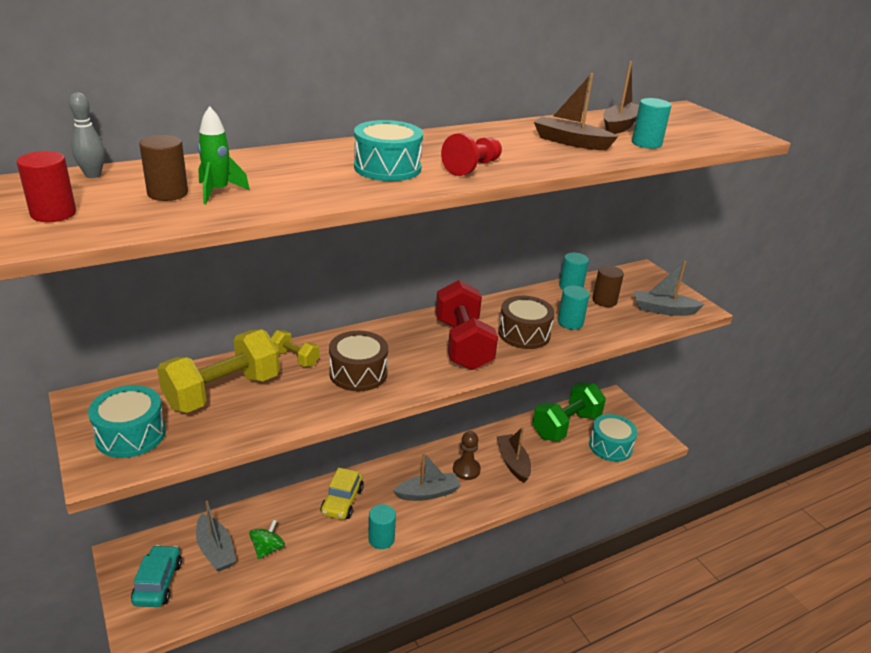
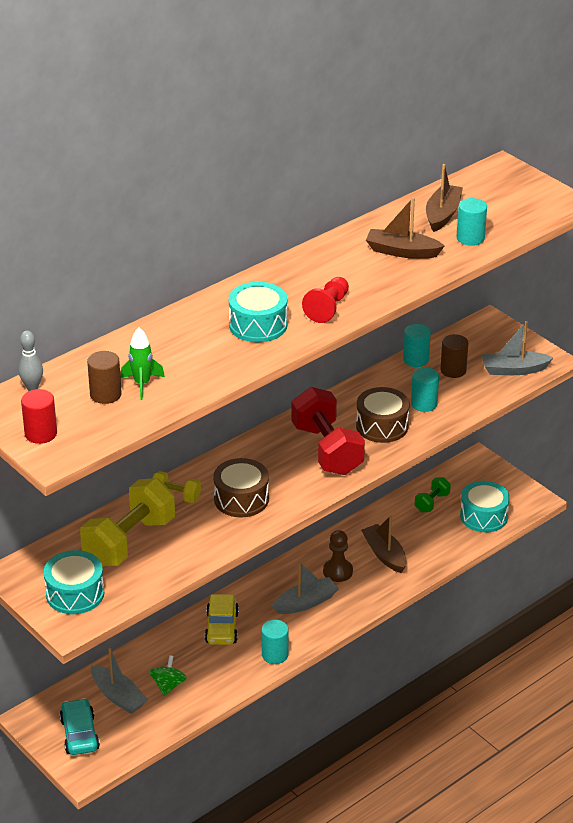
camera: 10 degrees left, 5 degrees up
(566, 426) = (432, 502): green dumbbell -> green dumbbell, size x0.48

